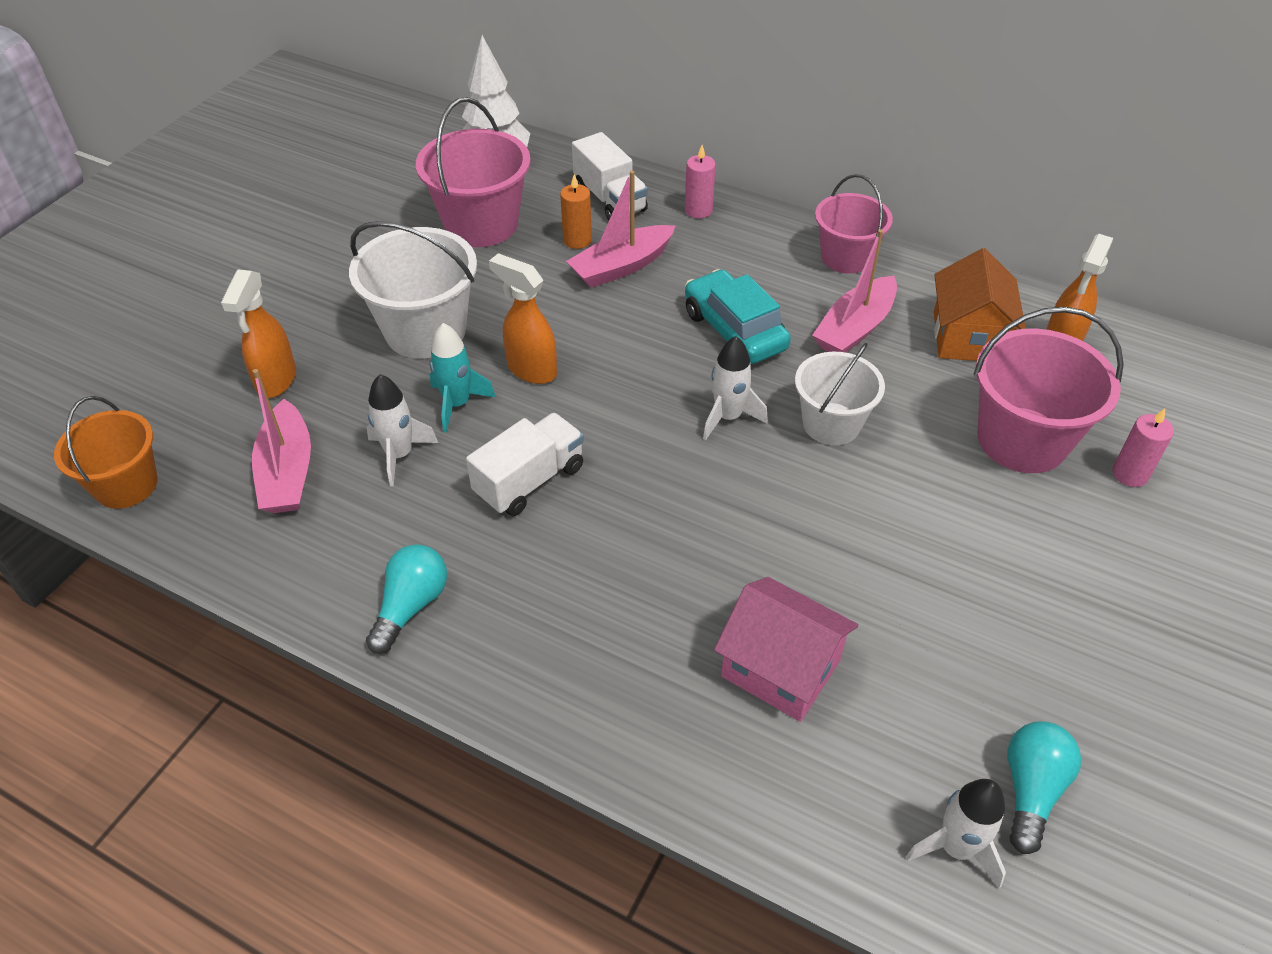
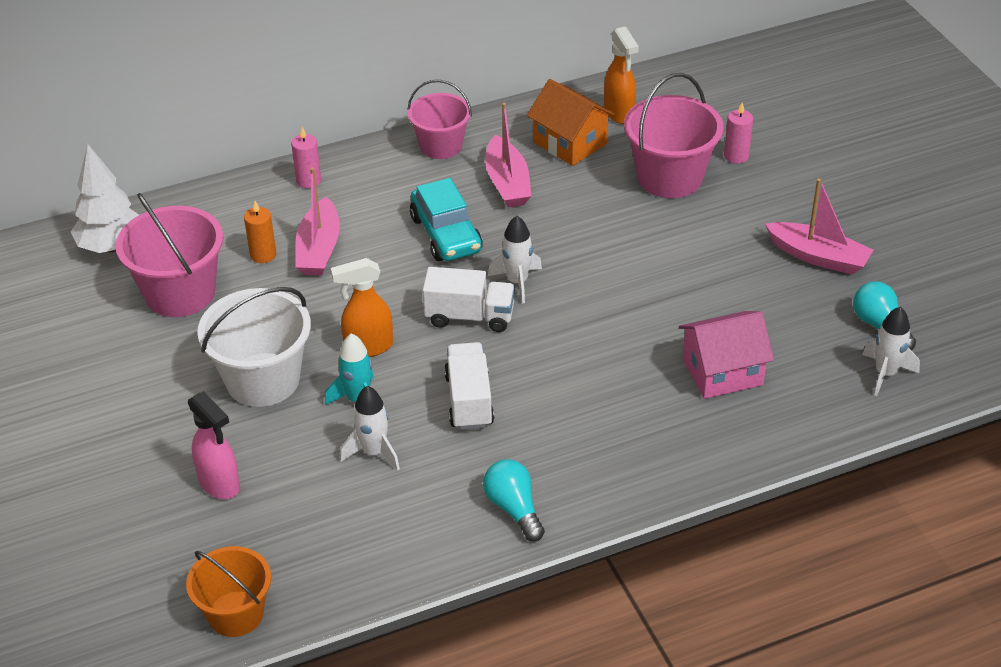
camera: 50 degrees left, 5 degrees down
(276, 381) = (219, 484): orange spray bottle -> pink spray bottle
(287, 472) = (324, 518): pink boat -> pink boat (818, 257)
(610, 199) = (239, 215): white truck -> white truck (469, 316)
(734, 331) = (446, 234): turquoise car -> turquoise car turned 120 degrees counterclockwise
(831, 424) = (572, 242): white bucket -> none

